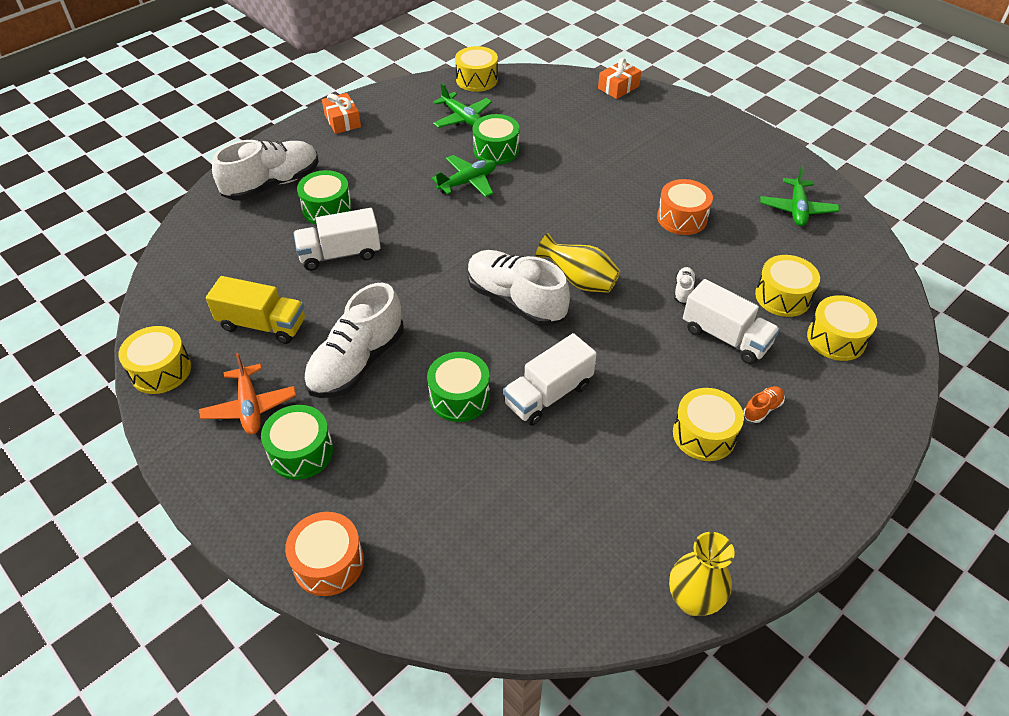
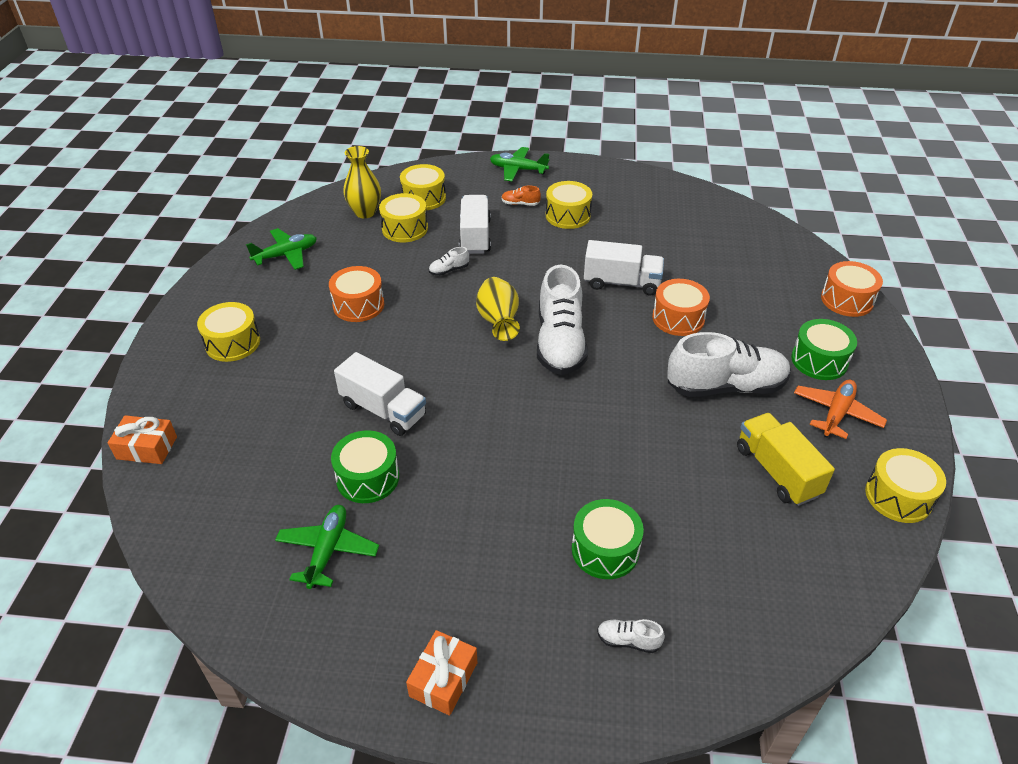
camera: 130 degrees left, 5 degrees down
(272, 184) = (628, 640): white shoe -> white shoe, size x0.40
(340, 254) = (646, 486): white truck -> white truck (383, 410)
(459, 397) = (678, 318): green drum -> orange drum
(468, 182) = (444, 465): green plane -> green plane (518, 170)
(476, 79) = (221, 598): yellow drum -> yellow drum (232, 343)
(693, 600) = (672, 183): yellow vase -> yellow vase (365, 212)

